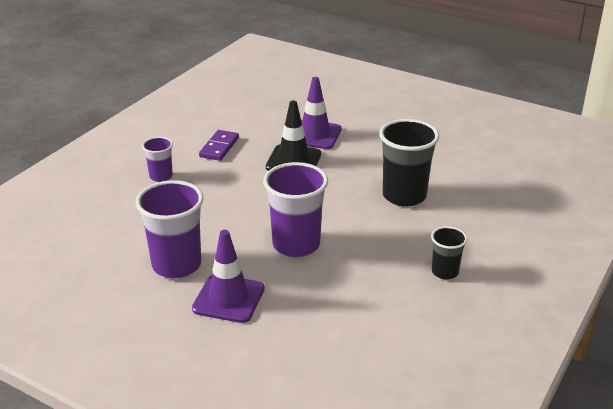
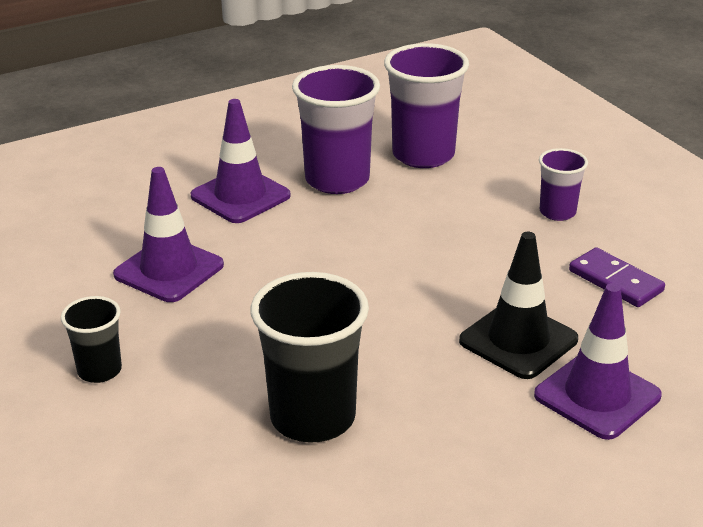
camera: 120 degrees right, 0 degrees up
(296, 245) = (291, 270): purple cup -> purple cup (423, 155)
(338, 290) = (169, 270): none -> purple traffic cone

